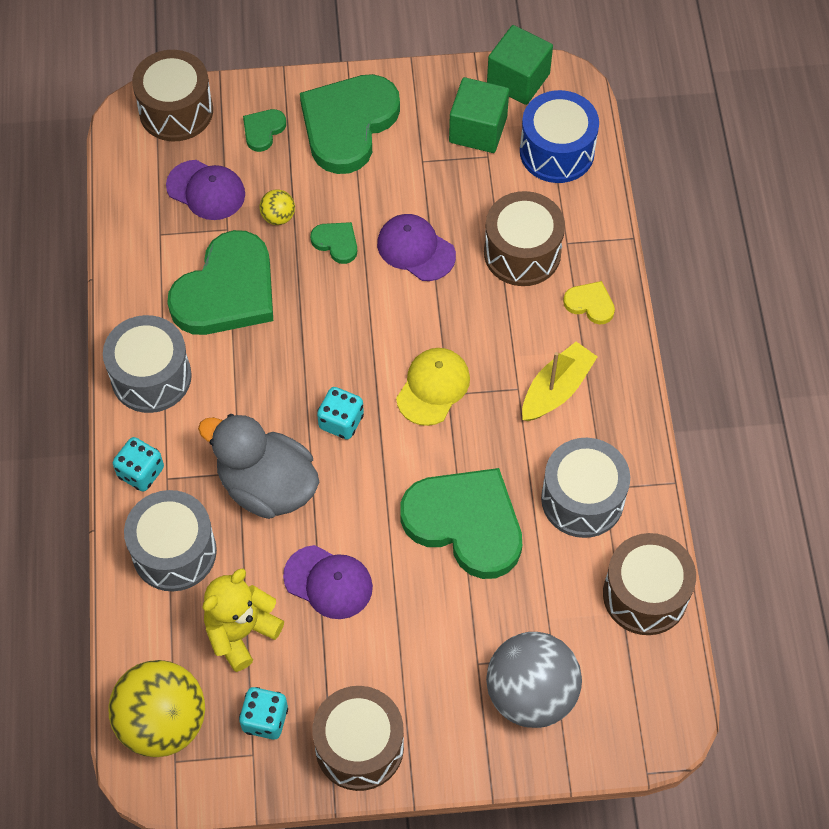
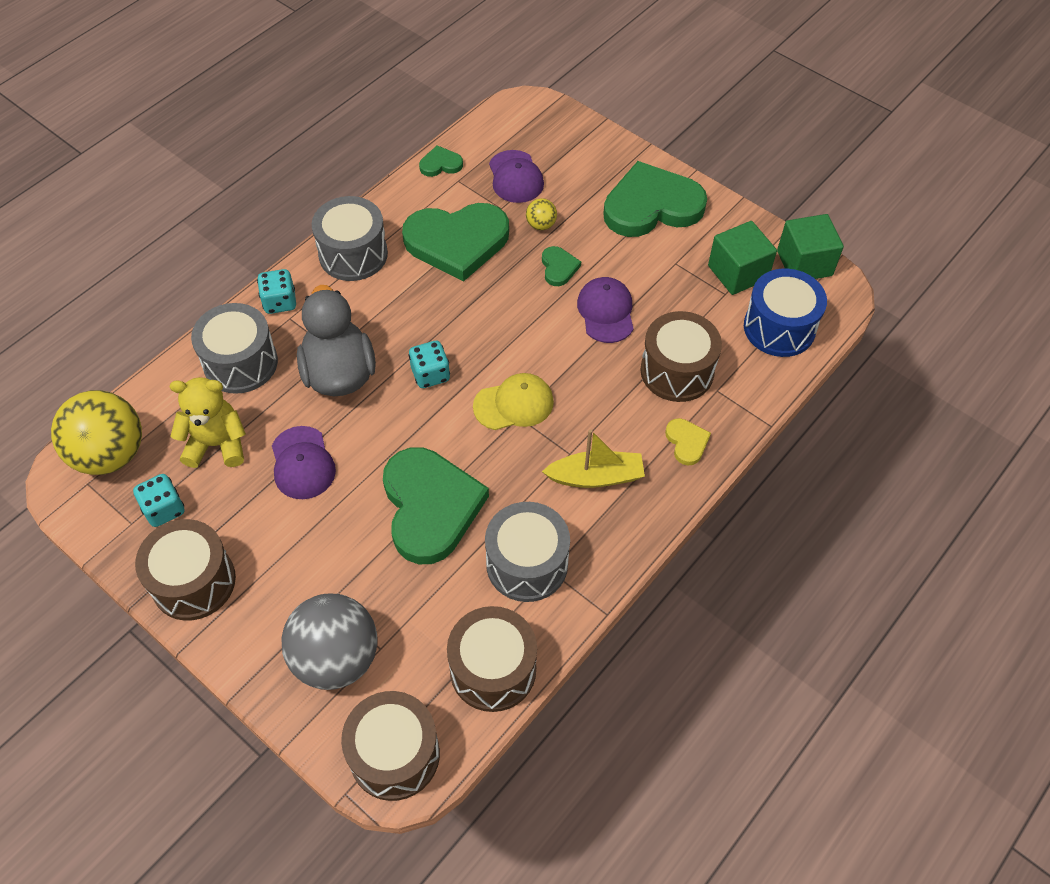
camera: 45 degrees right, 5 degrees down
(176, 111) = (552, 121): brown drum -> brown drum (394, 754)
(263, 130) = (592, 170): green heart -> green heart (440, 164)

